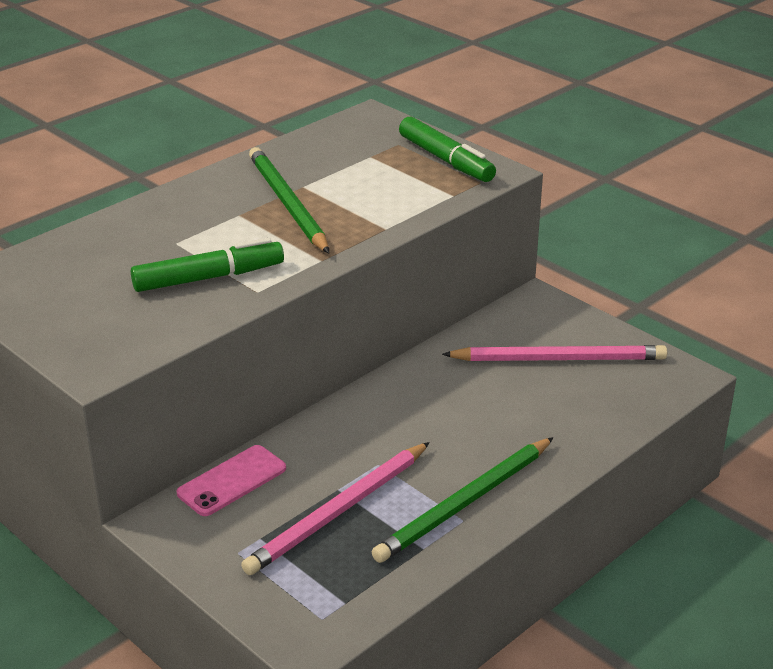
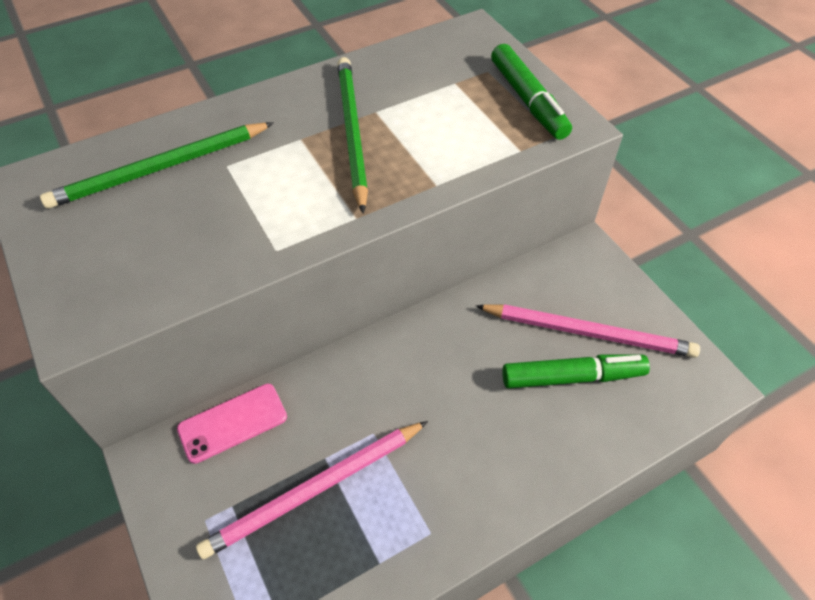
camera: 15 degrees right, 20 degrees up
(209, 278) = (237, 221): green marker -> green marker (572, 377)
(465, 503) = (439, 510): green pencil -> green pencil (160, 168)

